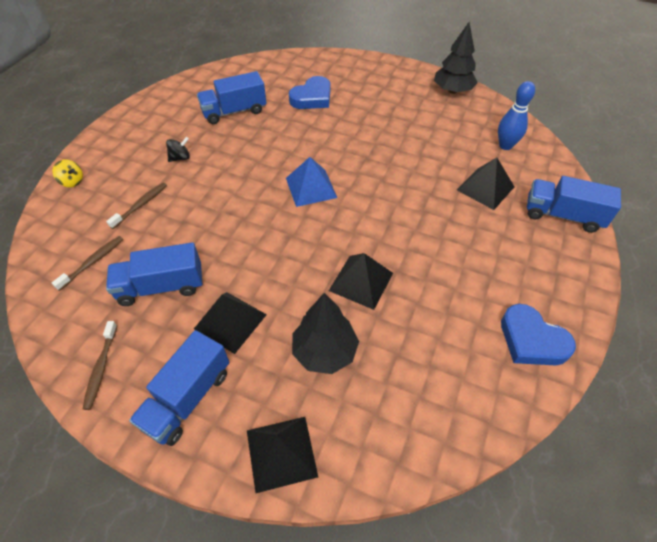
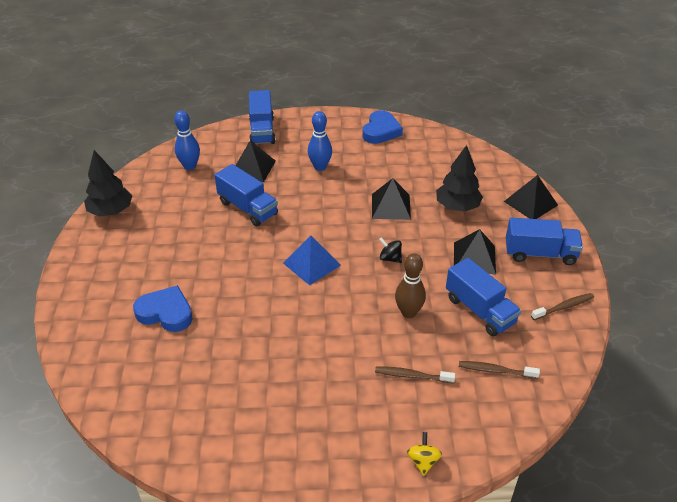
camera: 115 degrees left, 10 degrees down
(180, 158) = (328, 381): black spinning top -> black spinning top (390, 258)
(203, 231) = (408, 312): none -> brown bowling pin
(234, 111) = (223, 372): blue truck -> blue truck (248, 208)
(466, 244) = (320, 167): none -> blue bowling pin

